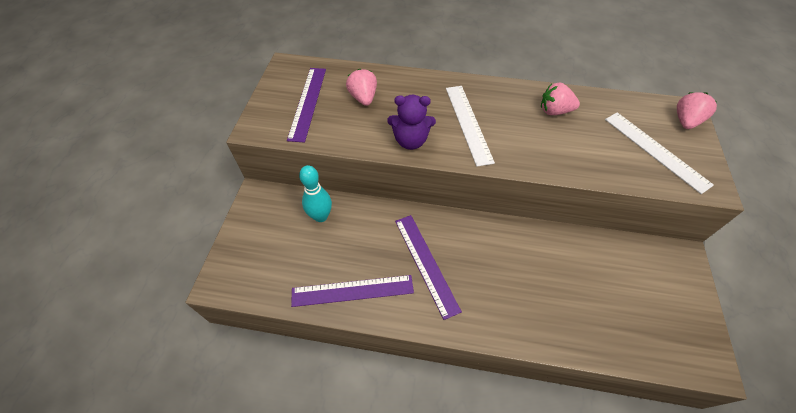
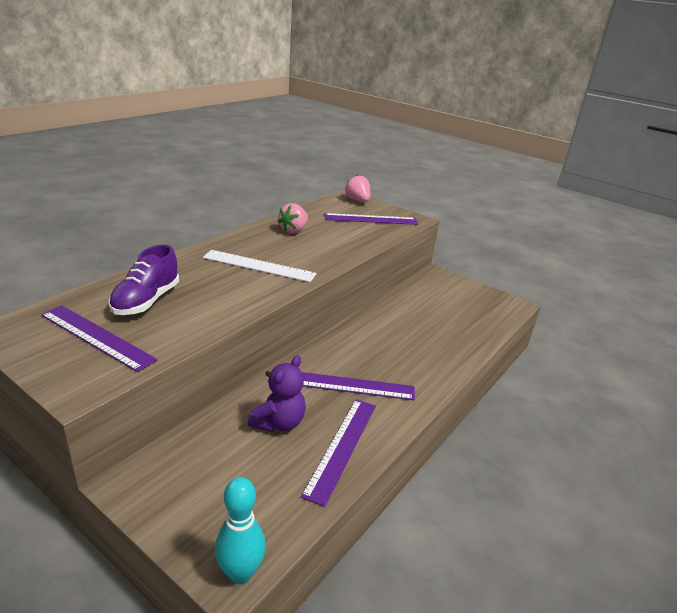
camera: 65 degrees left, 25 degrees down
(321, 216) = (224, 435): turquoise bowling pin -> turquoise bowling pin (240, 573)
(363, 98) = (146, 301): pink strawberry -> purple shoe
(410, 141) = (242, 299): purple teddy bear -> purple teddy bear (279, 422)
(655, 151) = (371, 219): white ruler -> purple ruler

